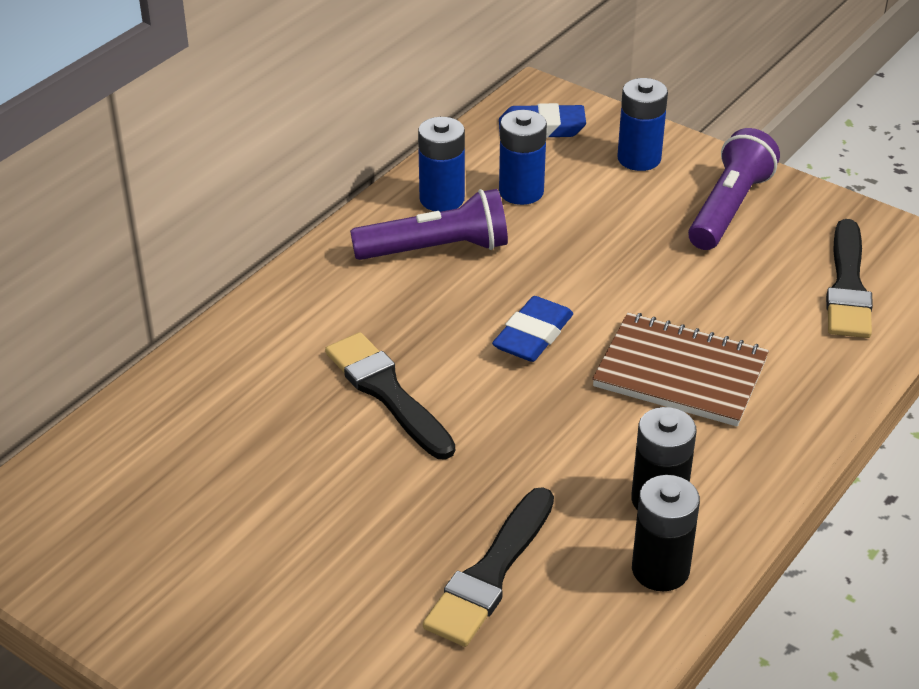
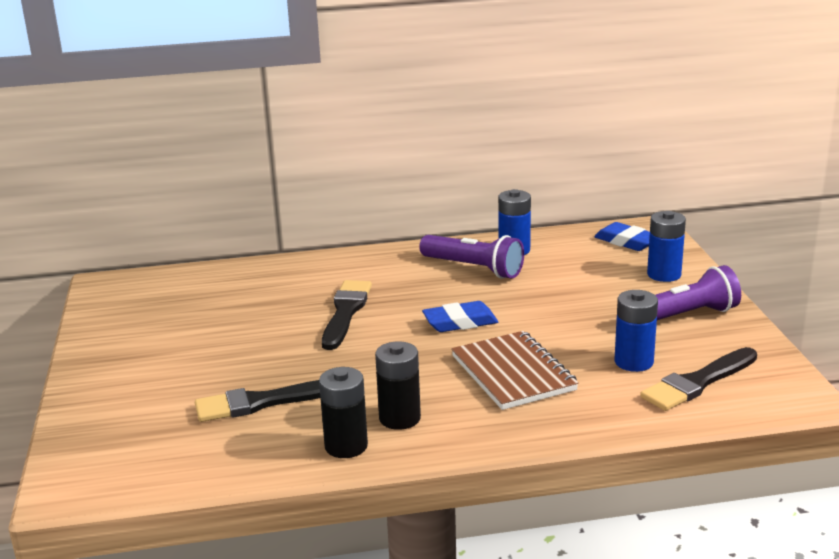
camera: 45 degrees right, 15 degrees down
(521, 192) = (564, 263): blue battery -> blue battery (633, 362)

